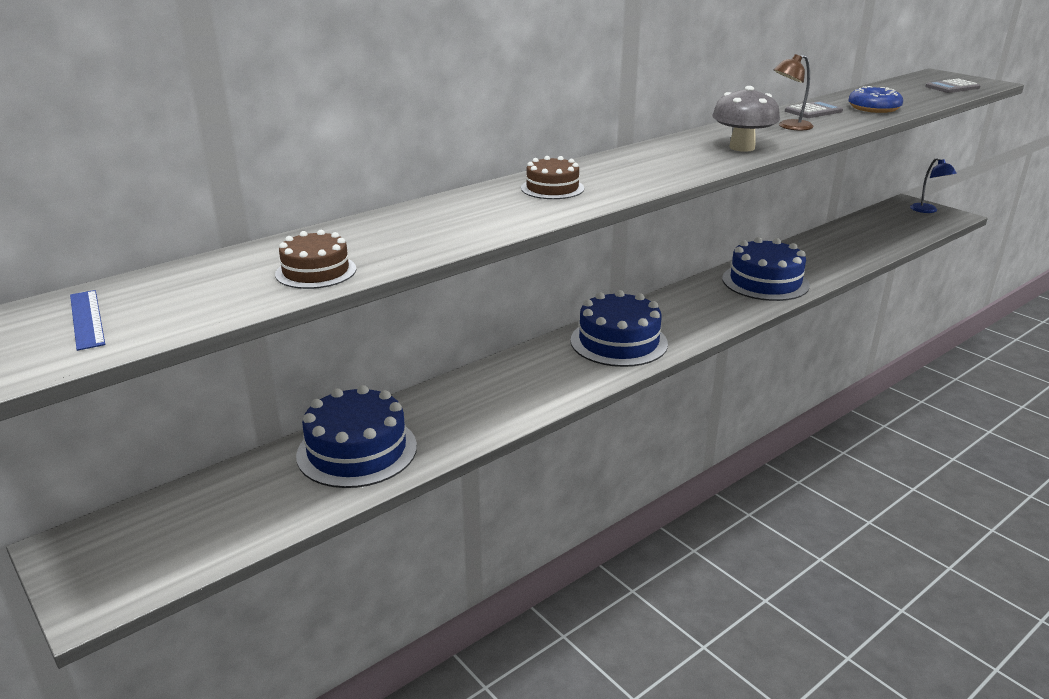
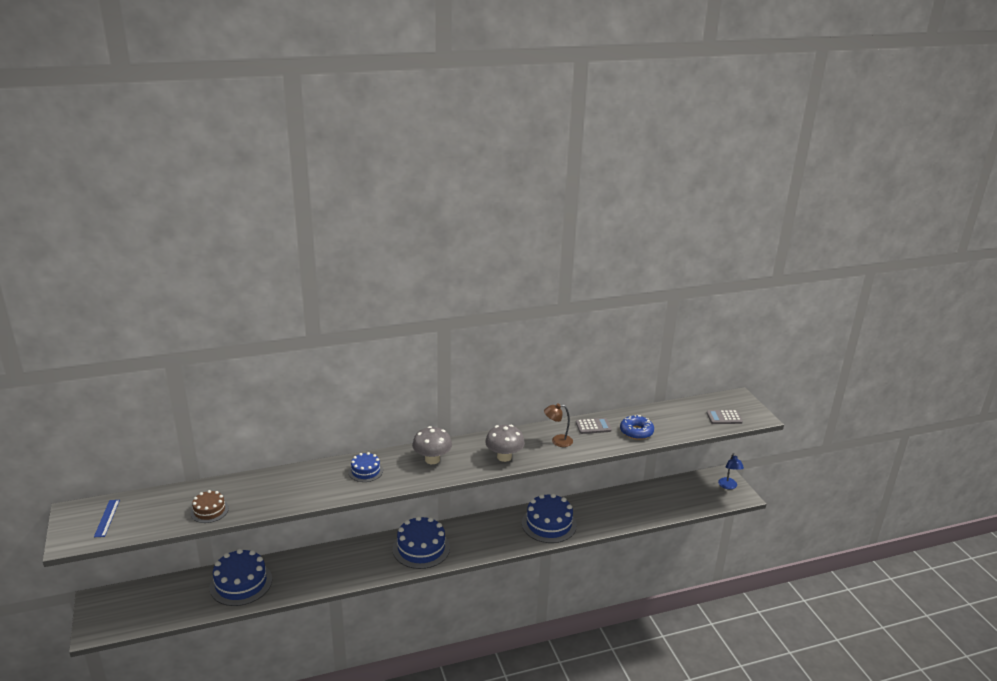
camera: 20 degrees right, 0 degrees up
(552, 188) = (365, 471): brown cake -> blue cake
(641, 164) = (432, 459): none -> grey mushroom

